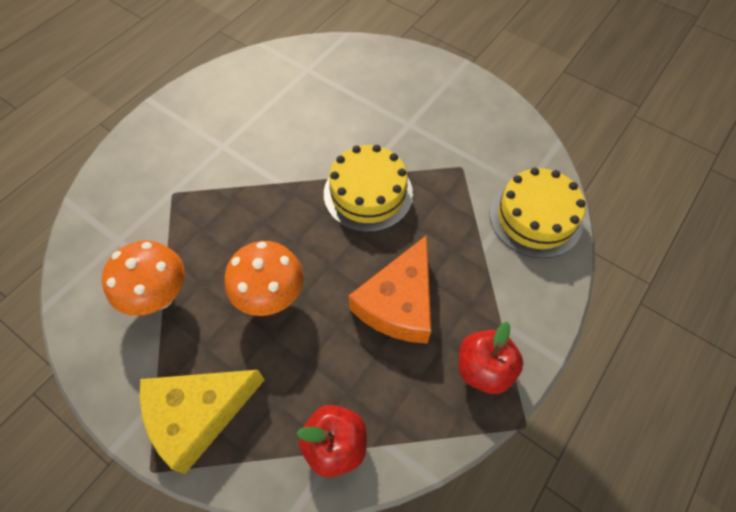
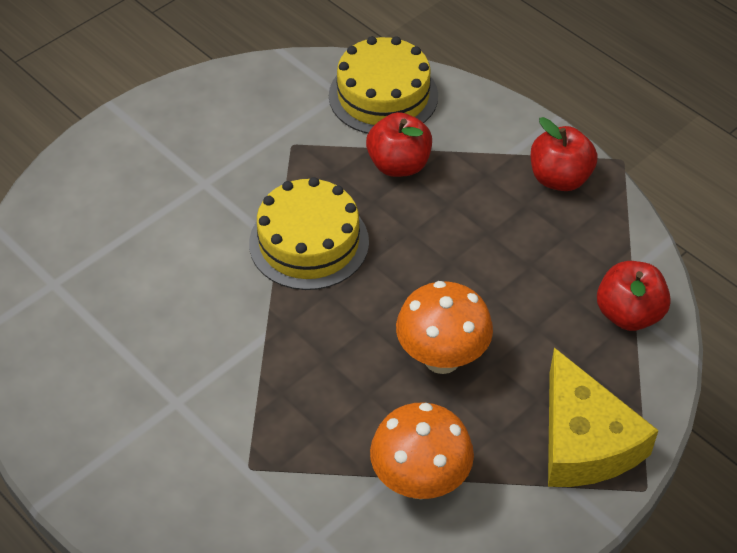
camera: 80 degrees left, 10 degrees down
(398, 303) = (471, 236): orange cheese -> none
(462, 239) = (399, 165): none -> red apple

